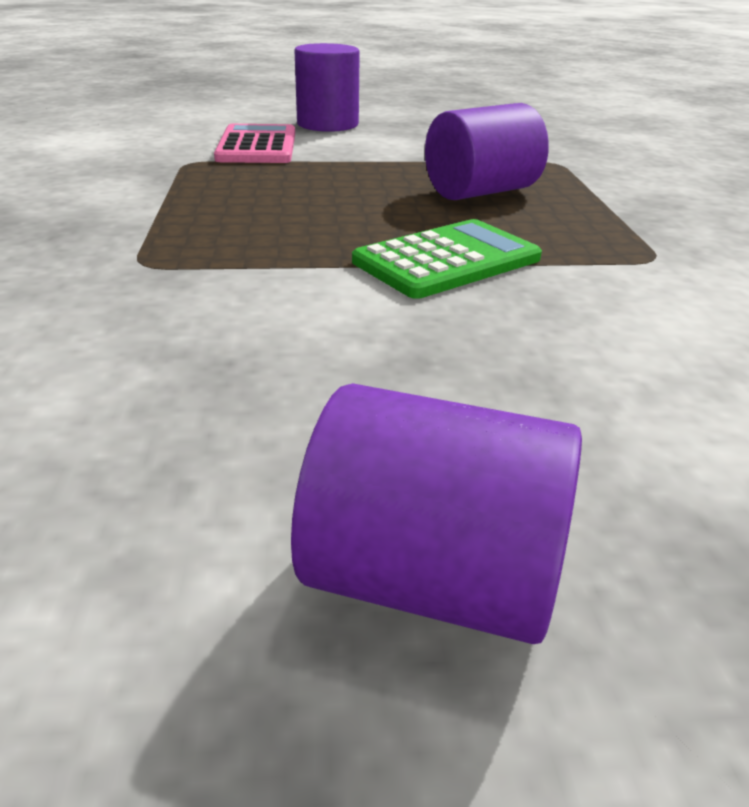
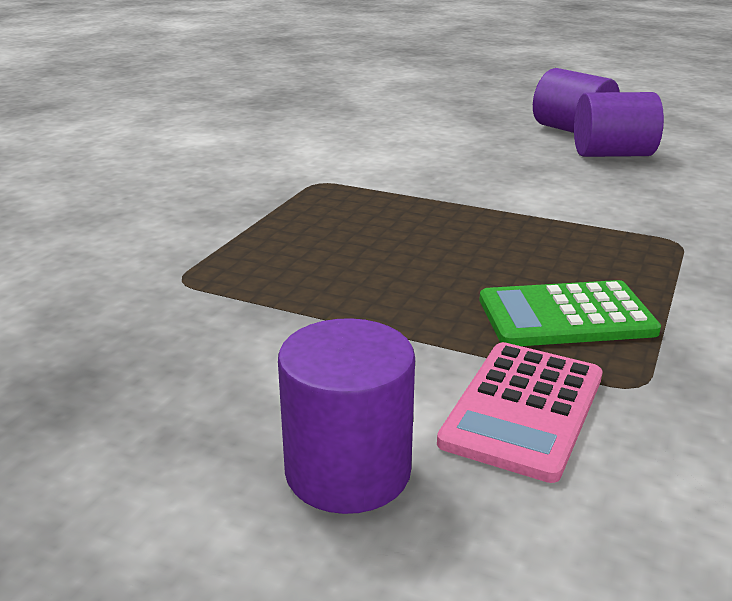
camera: 150 degrees left, 5 degrees down
(447, 260) = (455, 204): green calculator -> green calculator (566, 316)
(481, 192) = (337, 255): purple cylinder -> purple cylinder (612, 154)

